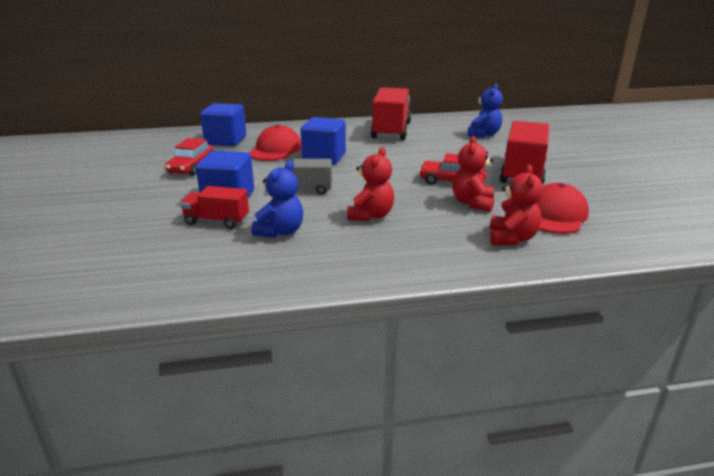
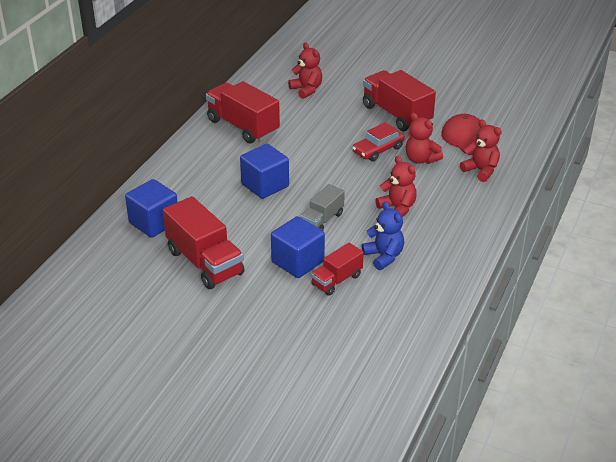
camera: 55 degrees left, 10 degrees up
(191, 167) = (205, 262): red car -> red truck
(275, 150) = (215, 203): red cap -> none
(483, 134) = (306, 90): blue teddy bear -> red teddy bear

